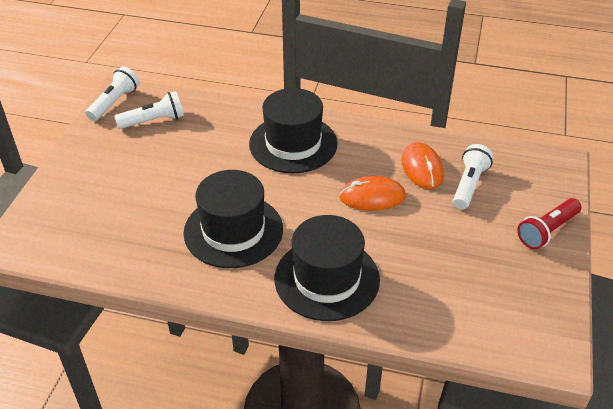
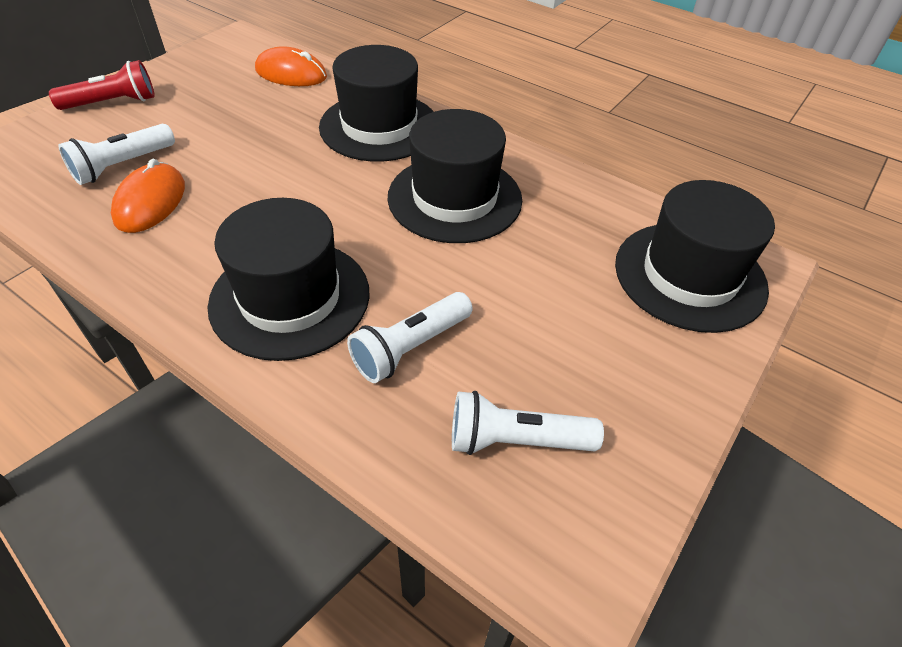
camera: 160 degrees left, 5 degrees up
(63, 222) = (689, 275): none -> black hat
(114, 102) = (596, 538): white flashlight -> white flashlight (410, 348)
(372, 197) = (253, 187): orange mouse -> orange mouse (291, 73)

